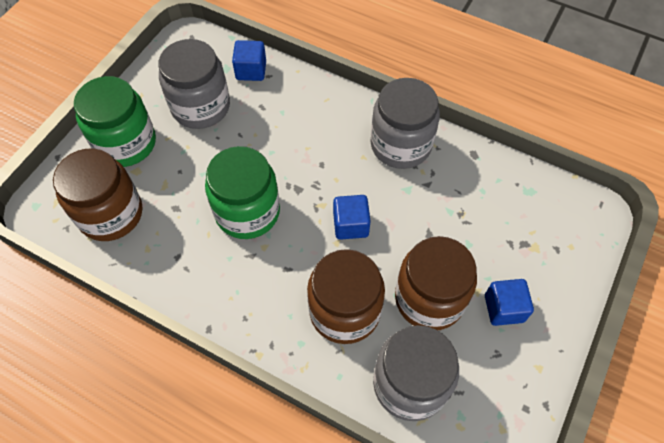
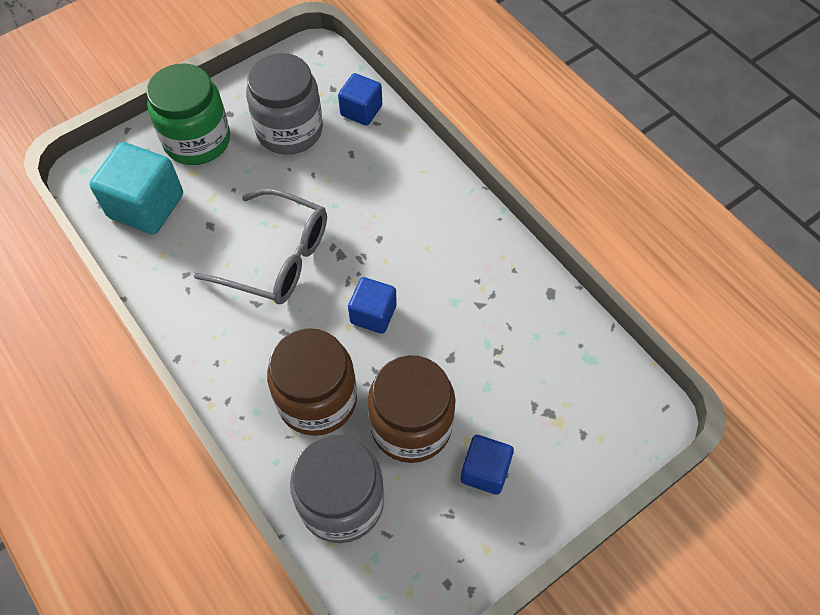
camera: 25 degrees right, 0 degrees up
(111, 214) = (146, 206): brown jar -> turquoise cube
(247, 212) = (277, 257): green jar -> grey glasses
(400, 145) = (475, 251): grey jar -> none

